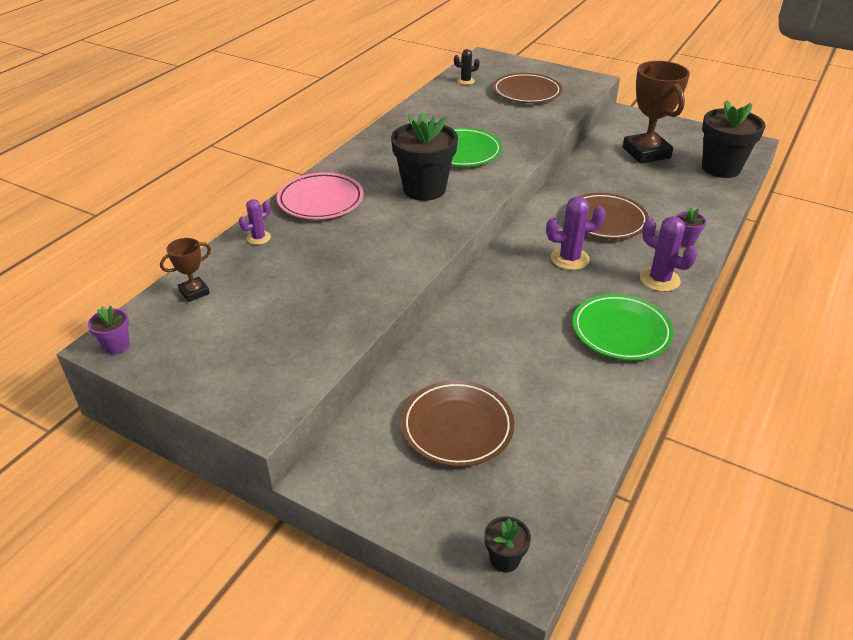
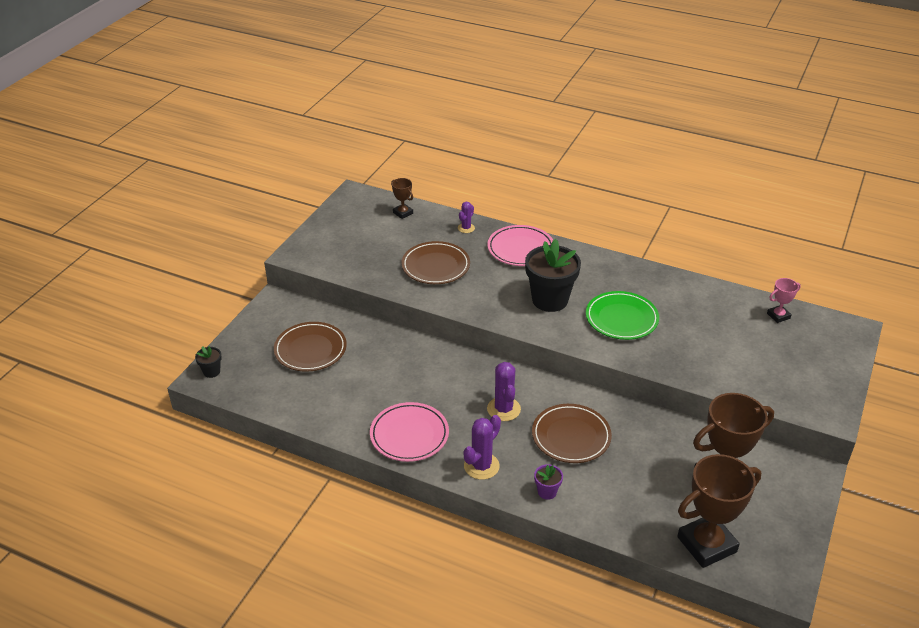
camera: 85 degrees right, 0 degrees up
(116, 346) = (352, 196): purple flower pot -> none
(258, 238) = (466, 228): purple cactus -> purple cactus turned 75 degrees clockwise
(465, 81) = (778, 316): black cactus -> pink trophy
(526, 92) = (770, 361): brown plate -> brown plate (435, 266)
(621, 331) = (409, 435): green plate -> pink plate
(721, 168) = (706, 544): black flower pot -> brown trophy

